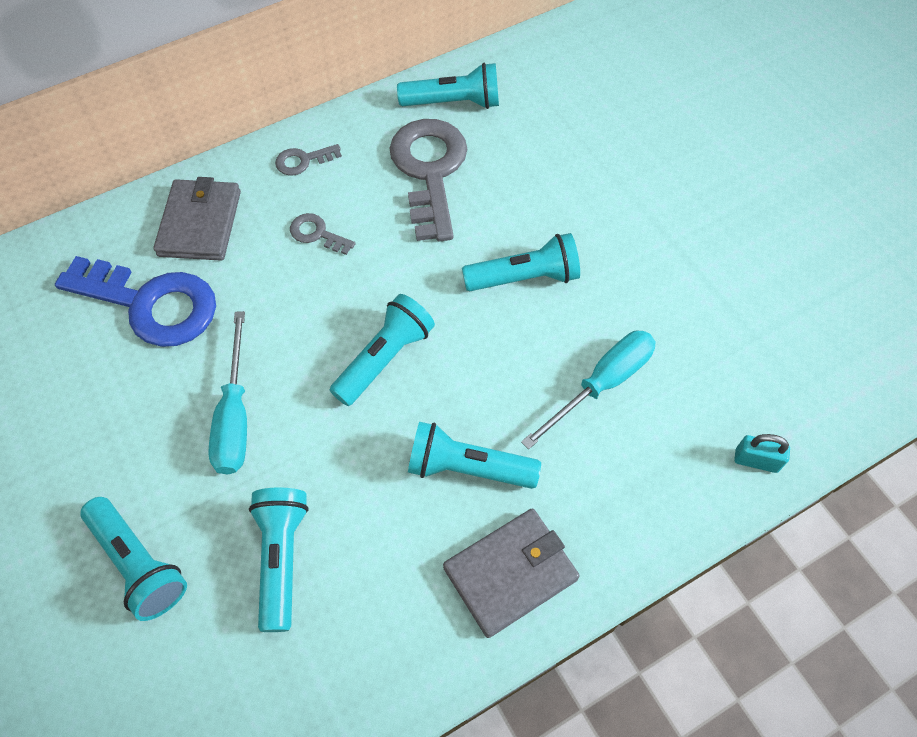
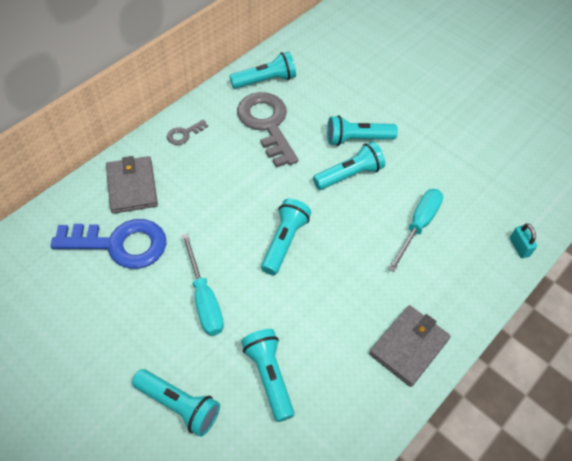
camera: 20 degrees left, 5 degrees down
(317, 234) = (211, 177): grey key -> none
(467, 467) = (359, 293): turquoise flashlight -> turquoise flashlight (357, 139)
(756, 460) = (519, 247): turquoise padlock -> turquoise padlock turned 75 degrees clockwise

